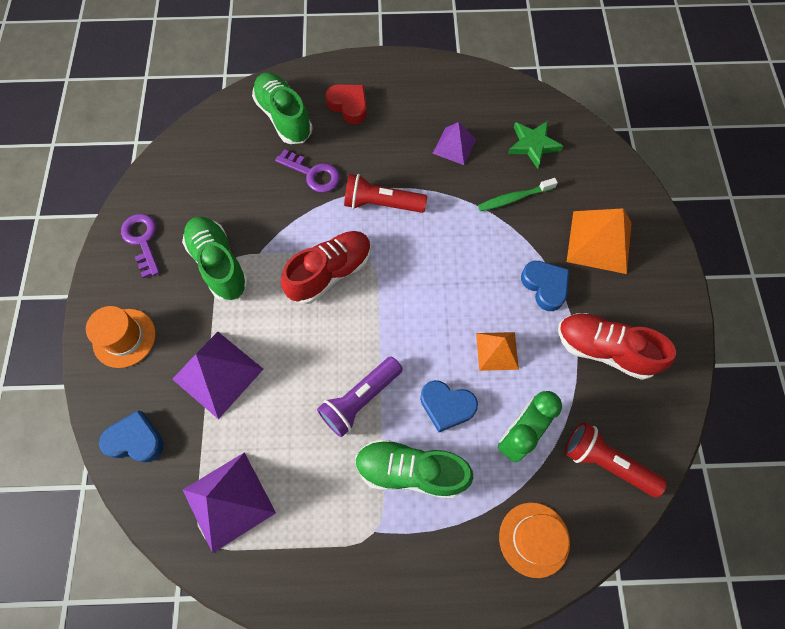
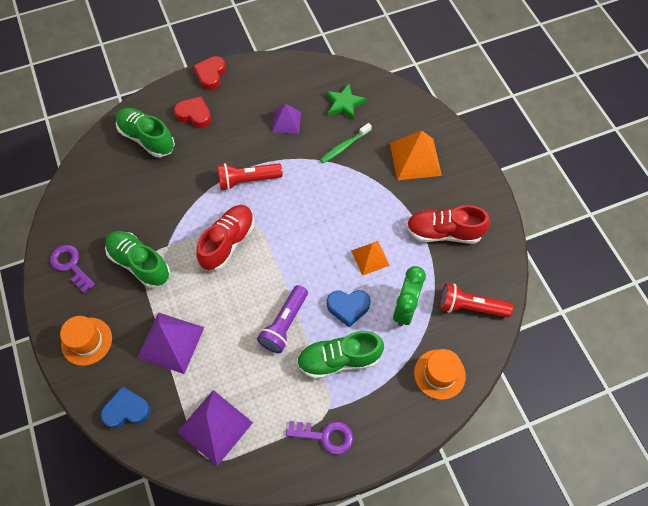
camera: 20 degrees left, 5 degrees down
(313, 174) = (186, 174): purple key -> purple key (325, 436)
(385, 64) = (211, 75): none -> red heart
(545, 286) = (388, 202): blue heart -> none

